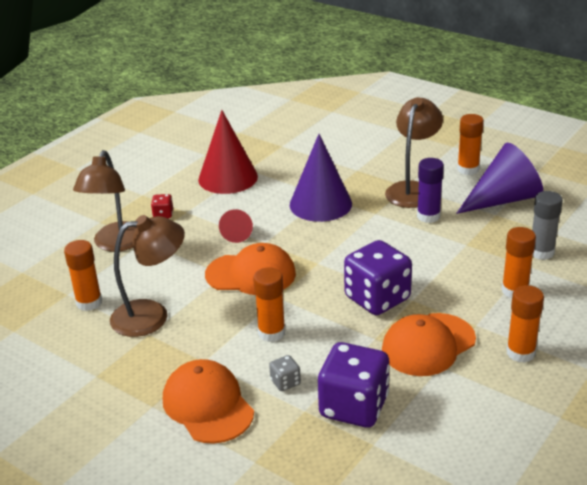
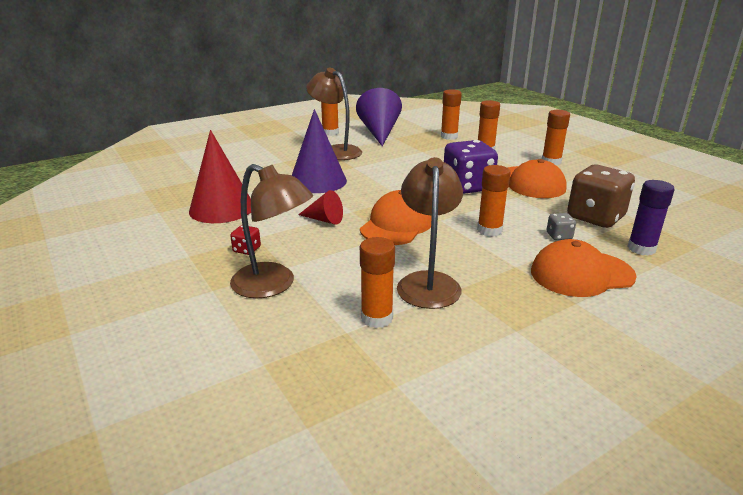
camera: 70 degrees left, 5 degrees down
(354, 407) = (595, 217): purple dice -> brown dice
(428, 216) = (376, 153): purple glue stick -> purple glue stick (641, 248)
(541, 252) = (449, 136): grey glue stick -> orange glue stick

